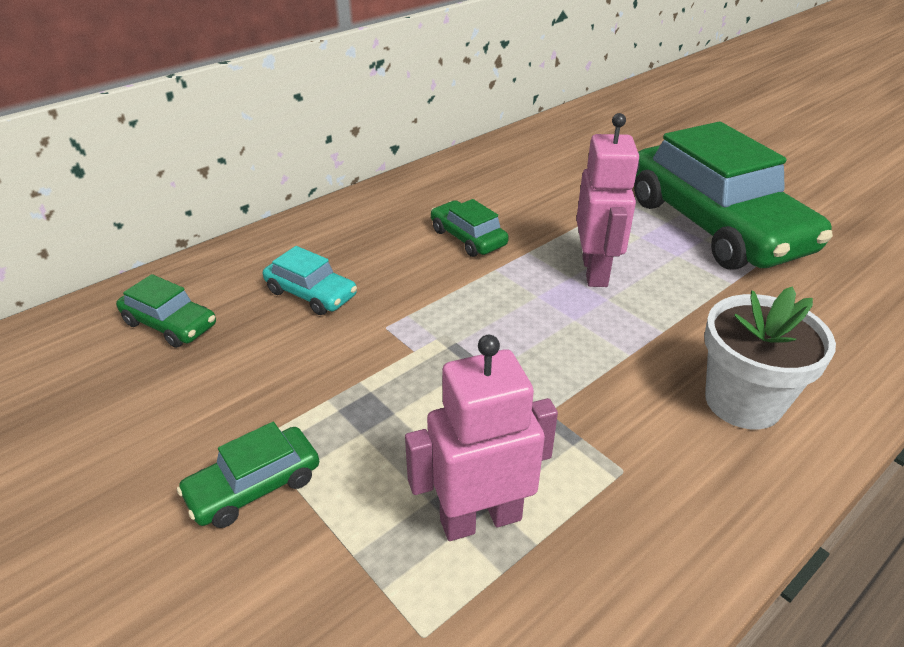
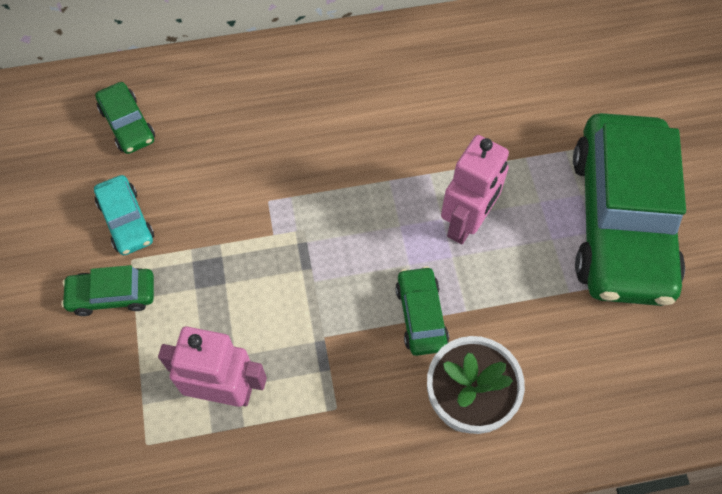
camera: 30 degrees right, 25 degrees up
(311, 294) = (236, 140): turquoise car -> turquoise car (126, 220)
(468, 238) = (393, 133): green car -> green car (421, 315)

